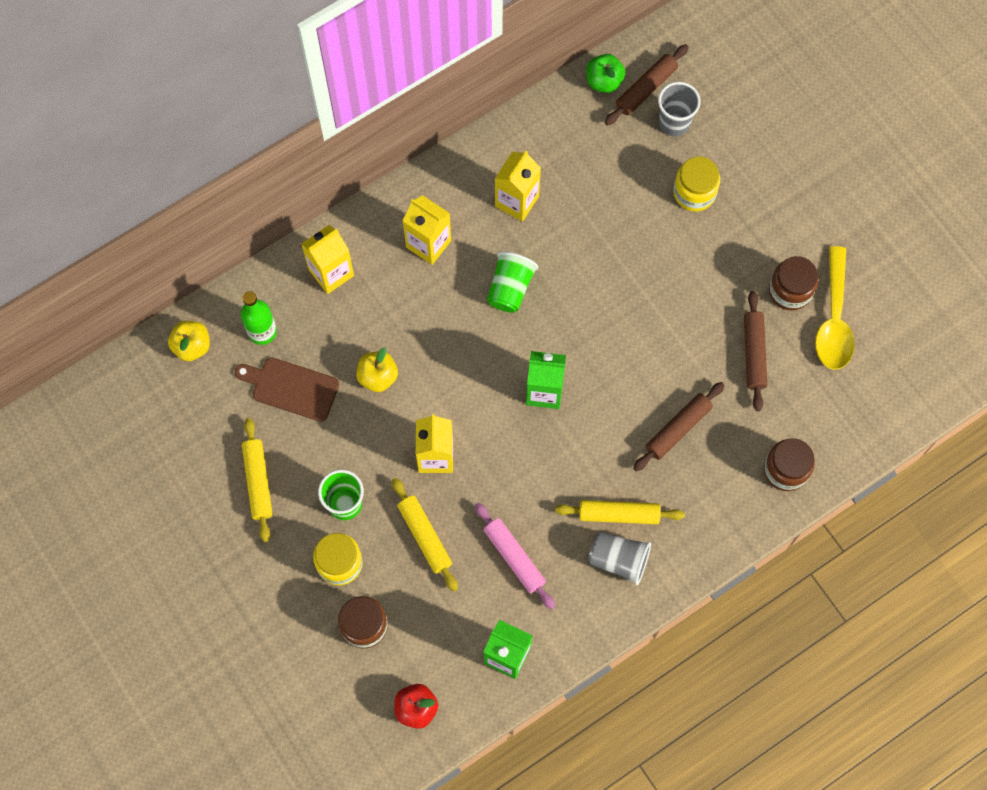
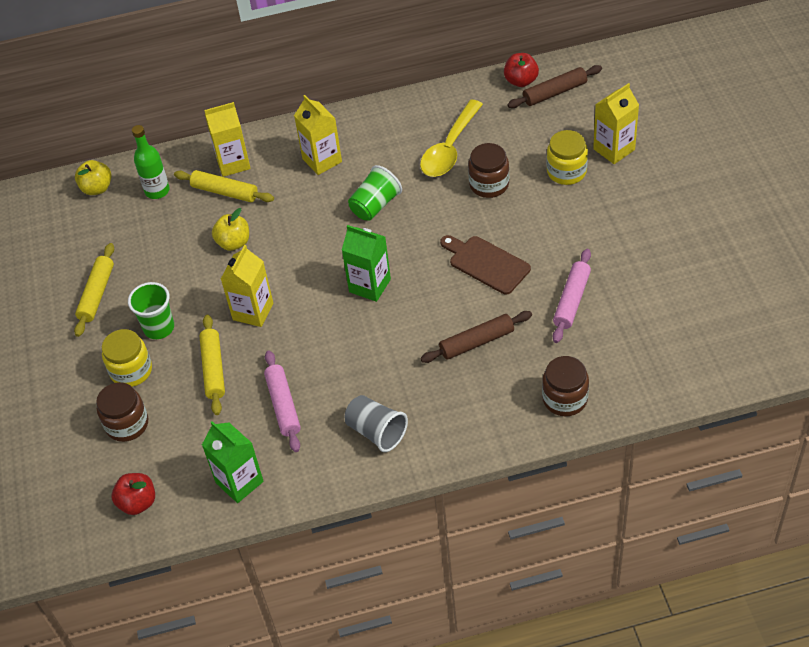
camera: 25 degrees right, 20 degrees down
(291, 388) = (159, 234): brown cutting board -> brown cutting board (486, 263)
(517, 201) = (409, 146): yellow carton -> yellow carton (614, 149)
(604, 81) = (521, 81): green apple -> red apple
(618, 514) = (393, 395): yellow rolling pin -> yellow rolling pin (225, 192)
(674, 123) = (569, 120): grey cup -> none
(754, 353) = (572, 300): brown rolling pin -> pink rolling pin
(790, 291) = (624, 261): brown jar -> brown jar (489, 184)
(834, 319) = (658, 291): yellow spoon -> yellow spoon (449, 148)

